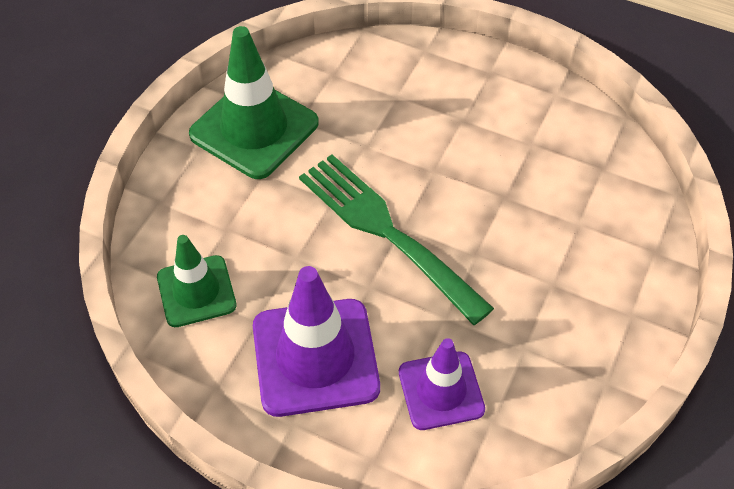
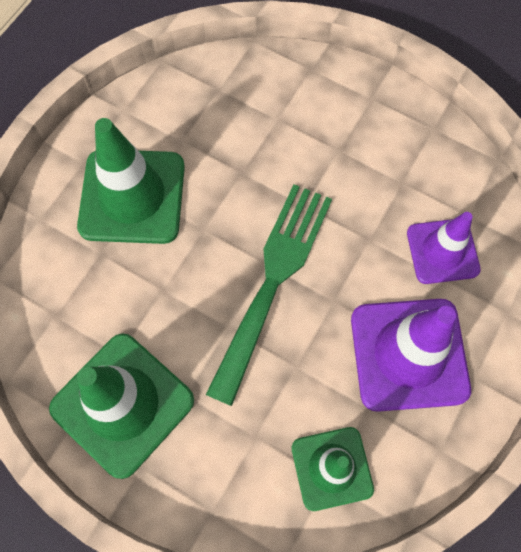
camera: 85 degrees left, 15 degrees up
(386, 231) = (273, 280): green fork -> green fork turned 150 degrees clockwise
(460, 112) = (132, 196): none -> green traffic cone

